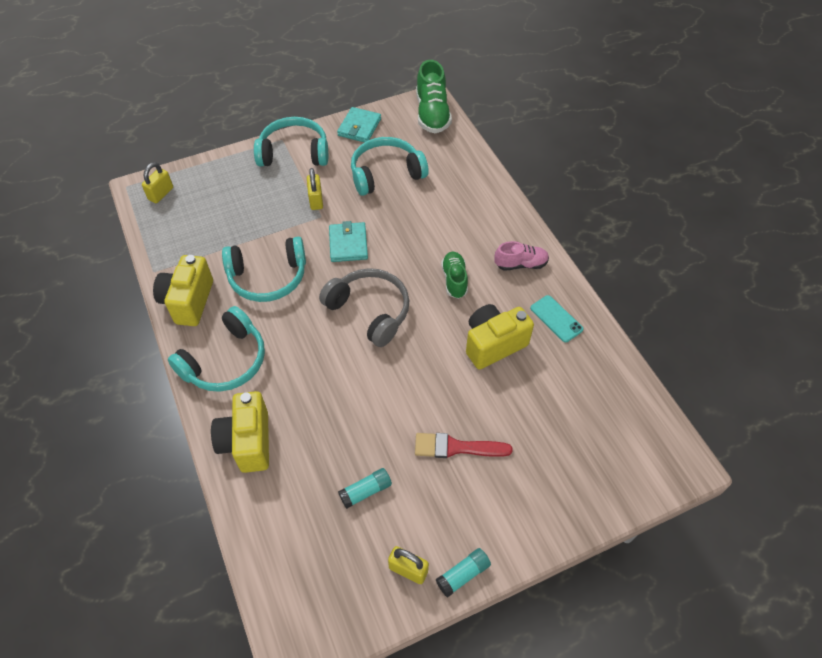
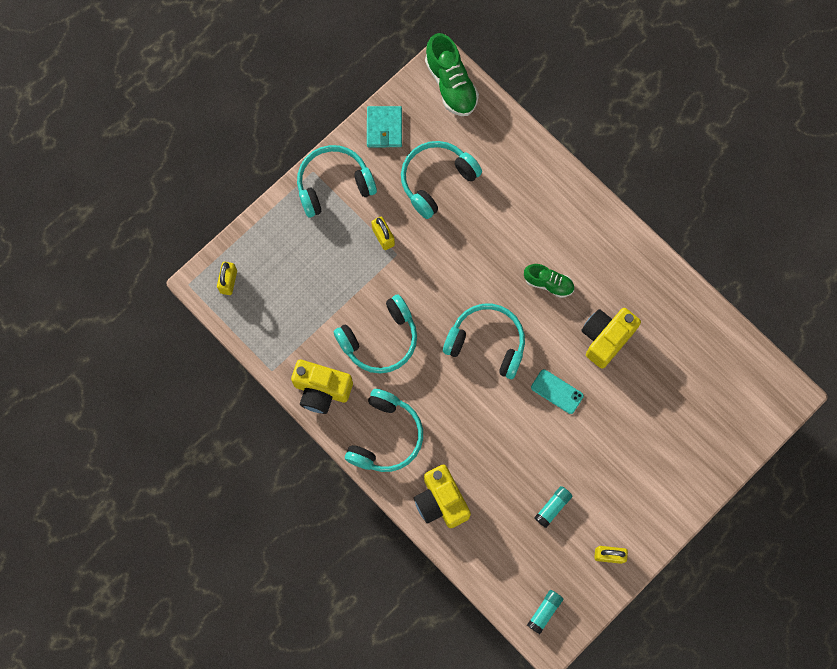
camera: 20 degrees left, 20 degrees up
(188, 301) = (321, 390): yellow camera -> yellow camera turned 60 degrees counterclockwise
(348, 244) = (436, 277): turquoise wallet -> none
(369, 311) = (487, 343): grey headphones -> turquoise headphones
(454, 280) = (548, 283): green shoe -> green shoe turned 135 degrees clockwise
(456, 447) = (608, 445): red brush -> none
(463, 574) = (650, 544): turquoise glue stick -> turquoise glue stick (544, 612)
(520, 264) = (601, 245): pink shoe -> none
(556, 319) = (650, 293): turquoise phone -> turquoise phone (557, 391)

